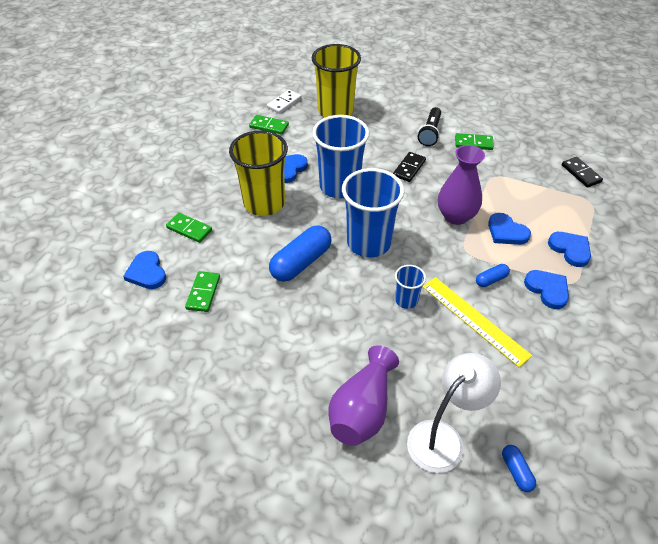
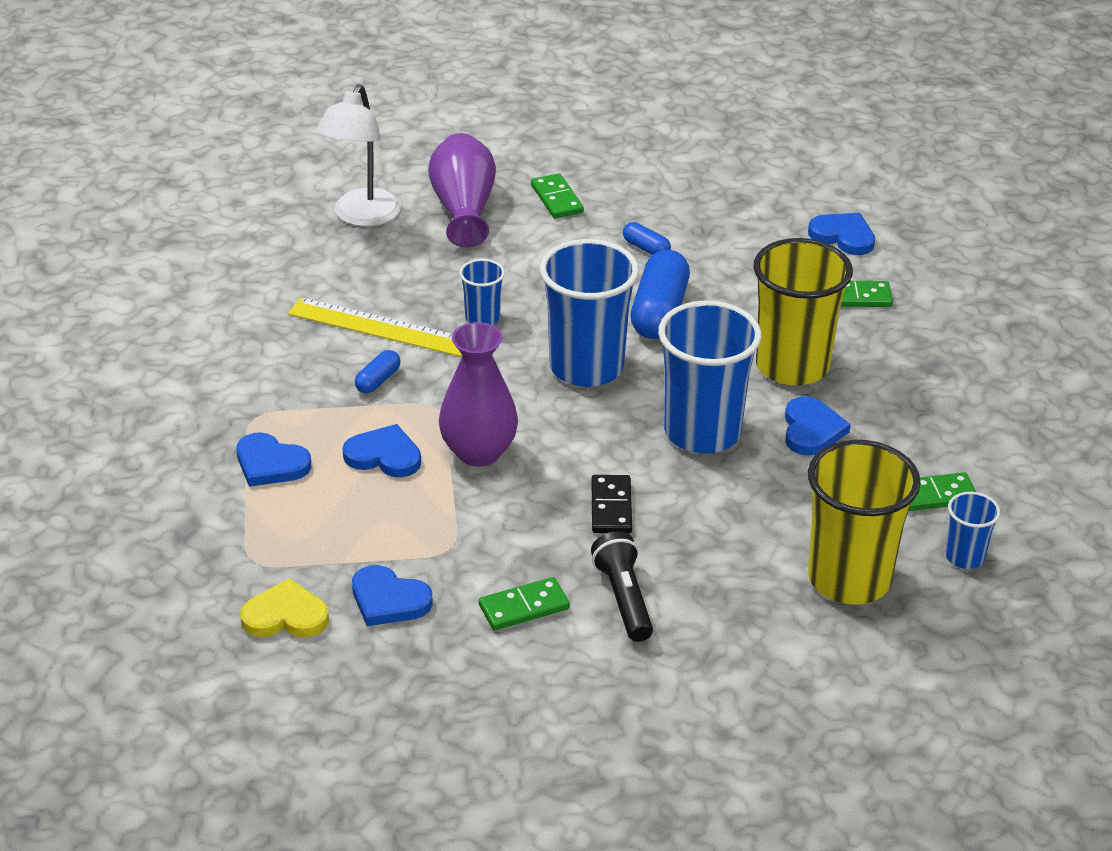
camera: 150 degrees right, 10 degrees down
(203, 293) = (748, 241): green domino -> green domino (556, 199)
(284, 103) = (965, 557): white domino -> blue cup
(516, 471) = (272, 217): blue capsule -> blue capsule (646, 248)
(547, 289) = (290, 395): blue heart -> blue heart (389, 600)
(581, 173) = (285, 616): black domino -> yellow heart

